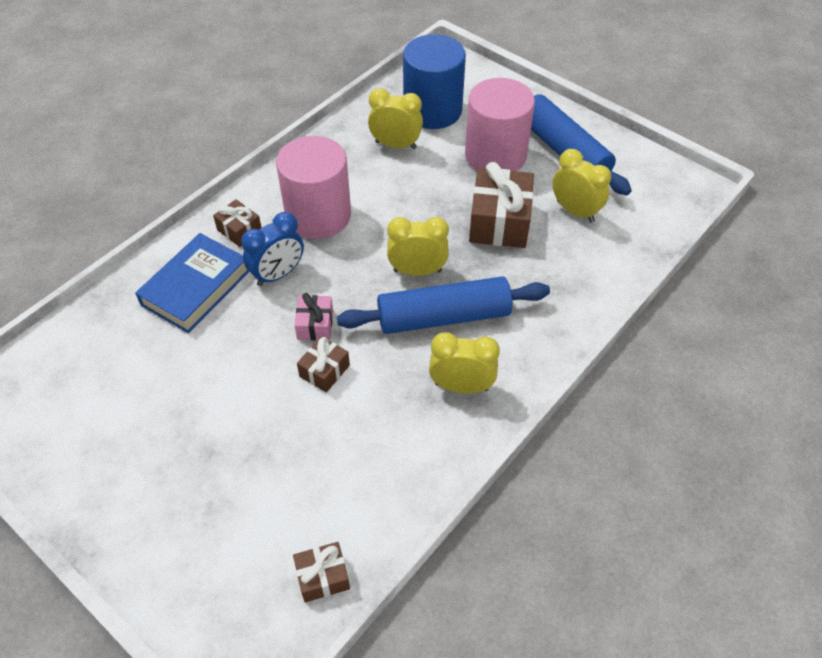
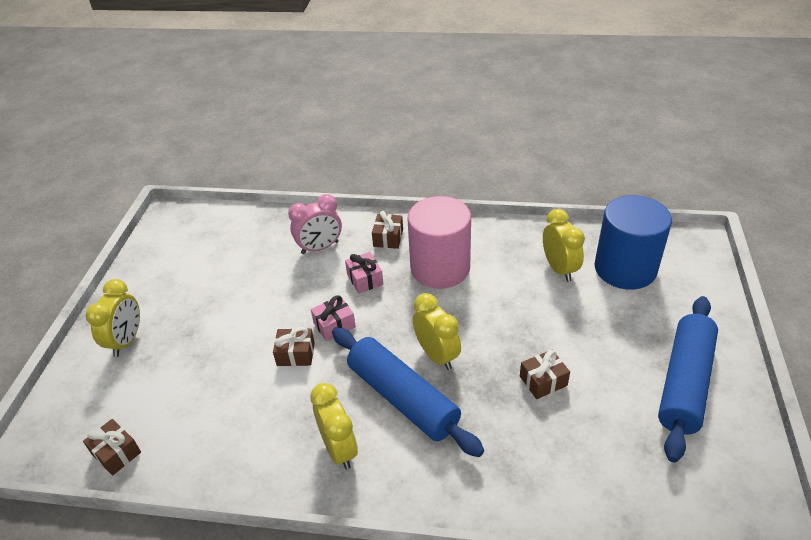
camera: 60 degrees right, 10 degrees down
(196, 288) = (320, 248): blue book -> pink clock
(278, 274) = (365, 279): blue clock -> pink gift
(495, 155) = (620, 336): pink cylinder -> none
(499, 222) = (543, 381): brown gift -> brown gift, size x0.53
(575, 211) = (615, 432): yellow clock -> yellow clock (126, 341)

